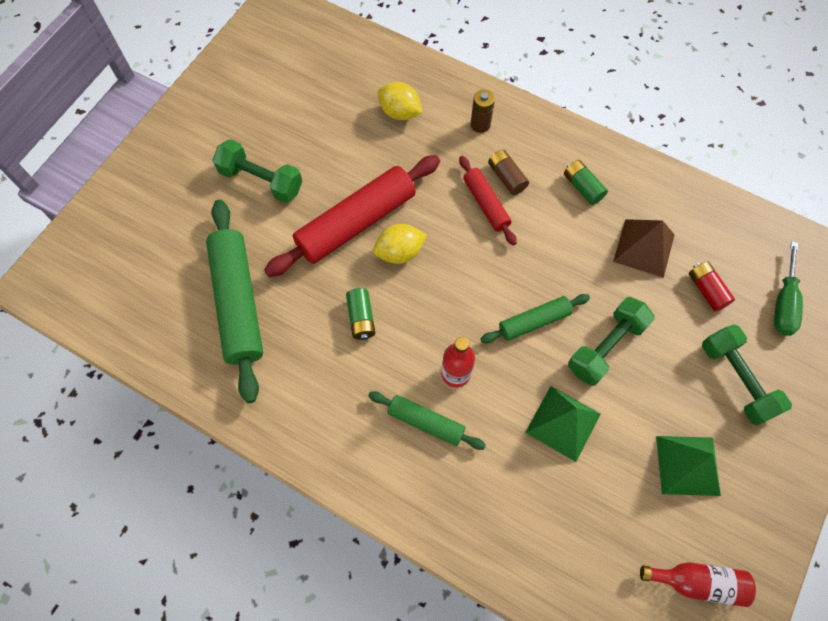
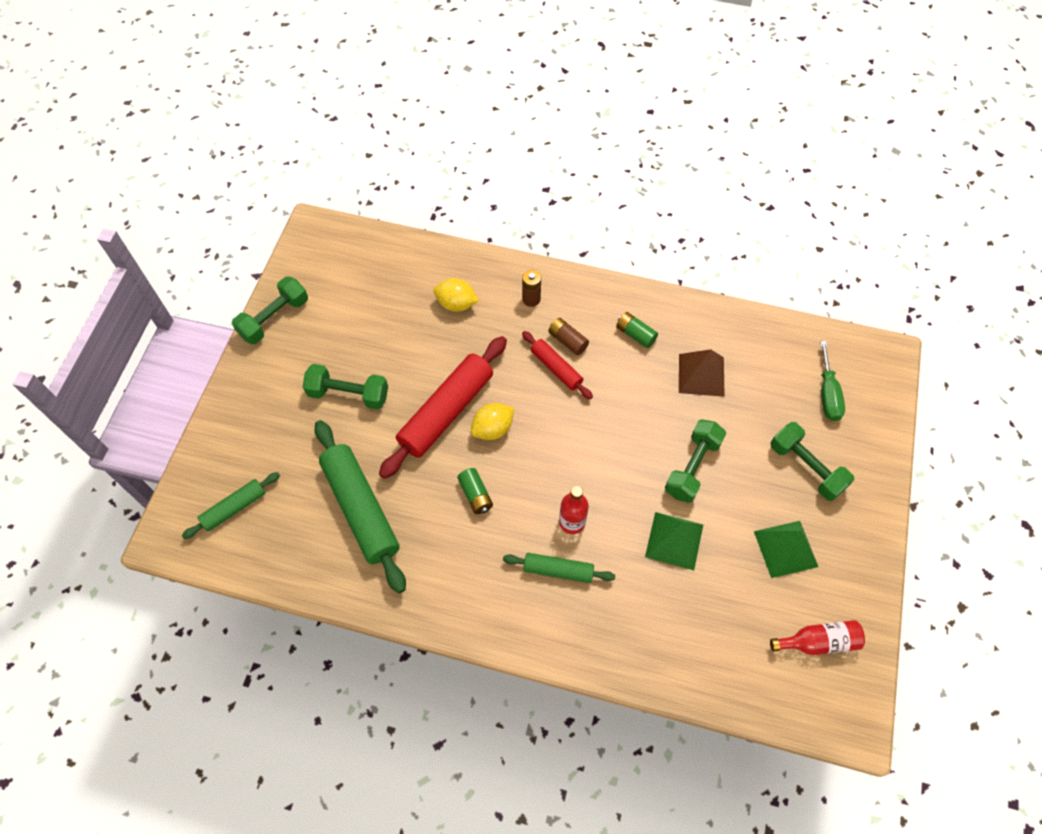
camera: 15 degrees left, 5 degrees down
(210, 86) = (274, 318): none -> green dumbbell
(534, 322) = (626, 461): green rolling pin -> green rolling pin (234, 508)
(706, 290) = (762, 398): red battery -> none

